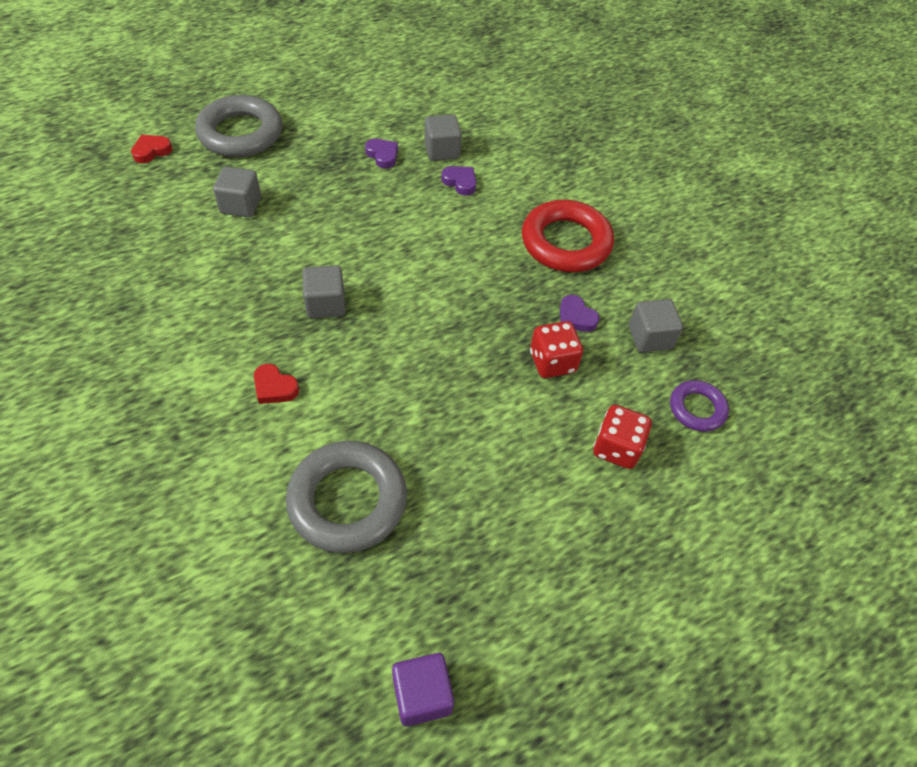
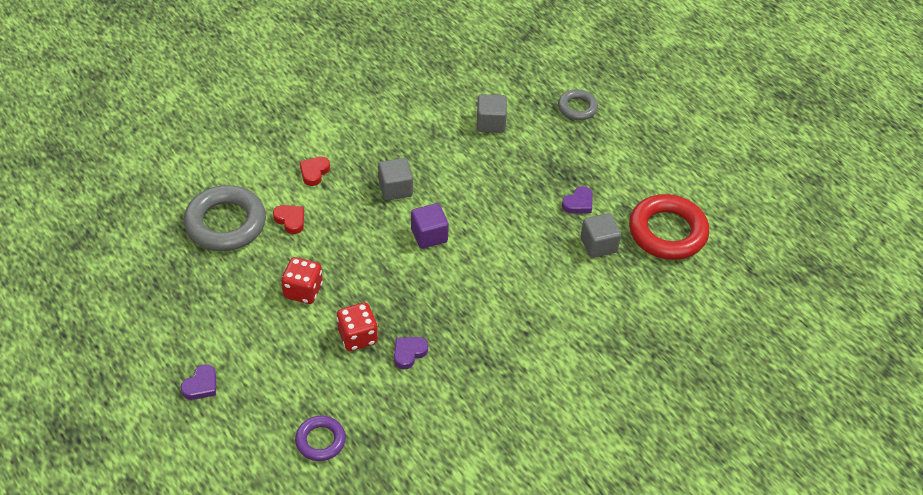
camera: 85 degrees right, 5 degrees down
(151, 151) = (538, 61): red heart -> red heart (290, 220)
(240, 133) = (577, 108): grey ring -> grey ring, size x0.55
(422, 695) = (95, 275): purple cube -> purple cube (429, 235)
(460, 182) = (558, 262): purple heart -> purple heart (201, 385)
(566, 242) = (498, 345): red ring -> red ring (667, 232)
(616, 448) = (277, 381): red dice -> red dice (303, 291)
(650, 337) = (394, 409): grey cube -> none

